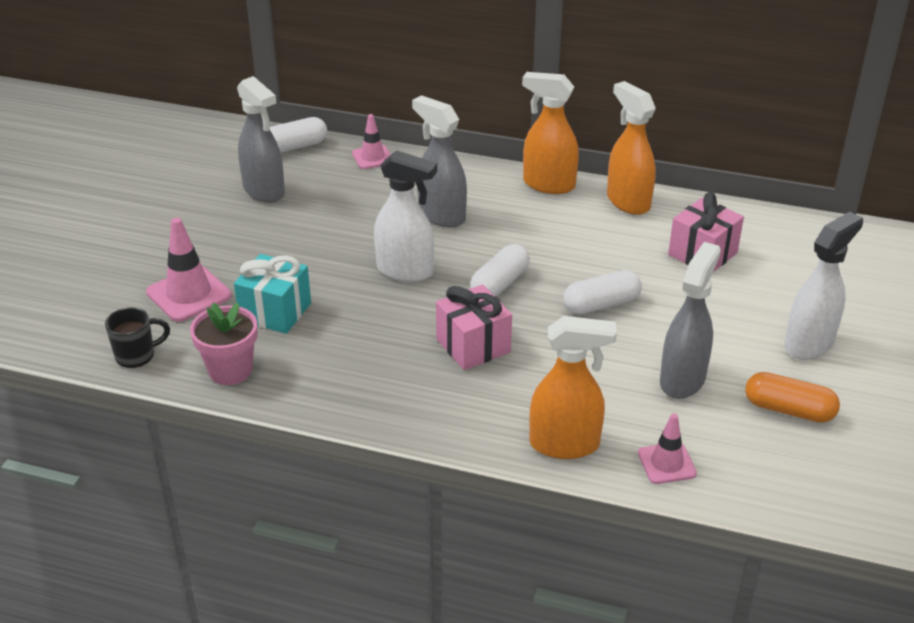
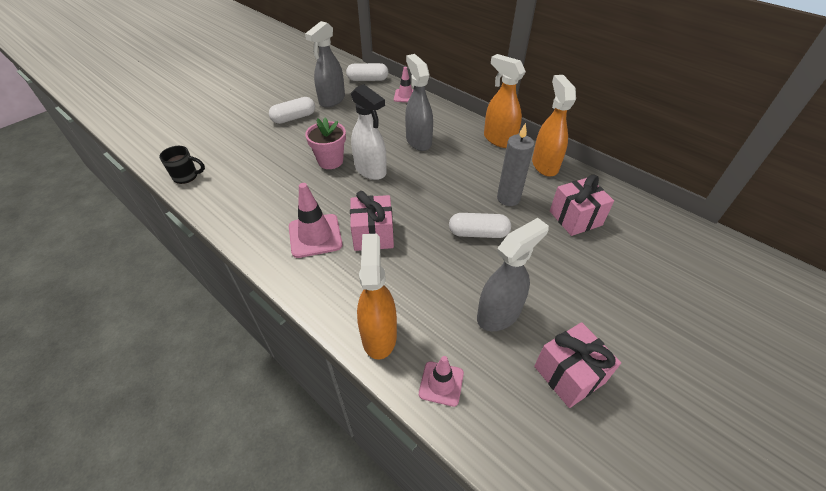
camera: 25 degrees right, 10 degrees up
(189, 294) = (243, 148): pink traffic cone -> pink traffic cone (315, 236)
(230, 370) = (224, 202): pink flower pot -> pink flower pot (330, 161)
(264, 191) = (332, 100): grey spray bottle -> grey spray bottle turned 45 degrees clockwise
(275, 312) = (278, 173): turquoise gift -> none
(499, 284) = (421, 197): white capsule -> white capsule (294, 118)
(565, 444) = (379, 335): orange spray bottle -> orange spray bottle turned 120 degrees counterclockwise
(610, 254) = (508, 198): none -> grey candle
(789, 410) = (569, 374): orange capsule -> pink gift
(809, 344) = (619, 320): white spray bottle -> none

